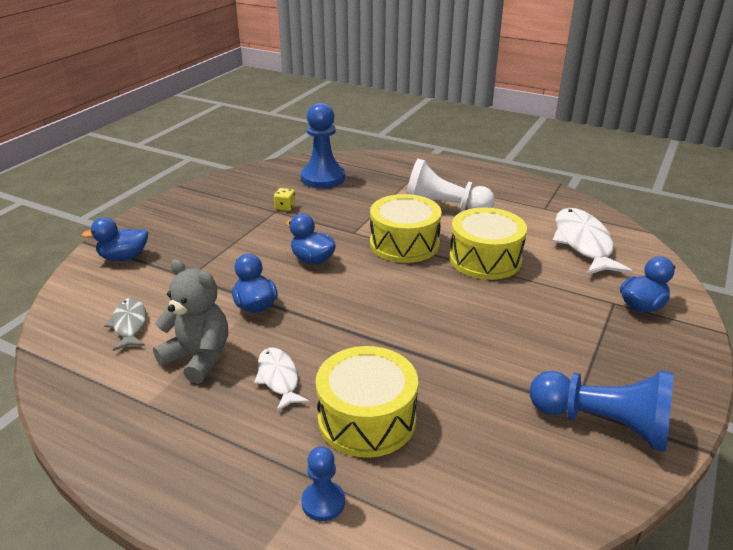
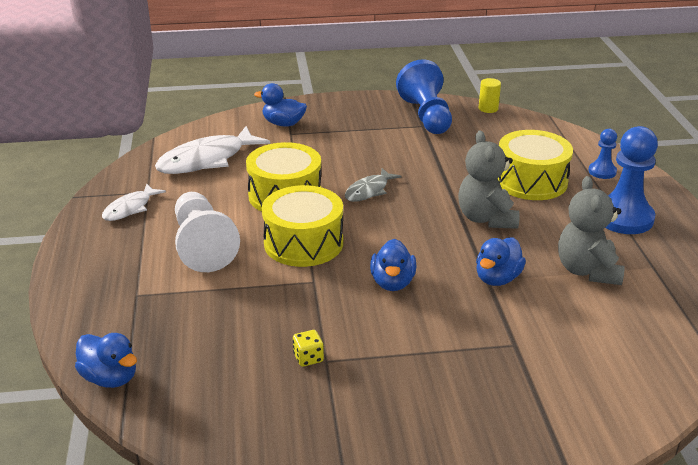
camera: 125 degrees left, 0 degrees up
(124, 257) = (551, 418): blue duck -> blue duck (110, 378)
(129, 324) = (615, 332): grey fish -> grey fish (369, 191)
(278, 378) = (550, 226): white fish -> white fish (130, 208)
(323, 178) = (197, 367): blue pawn -> blue pawn (623, 218)
(336, 345) = (486, 218): none -> grey teddy bear
(595, 505) = (488, 108): none -> yellow cylinder

